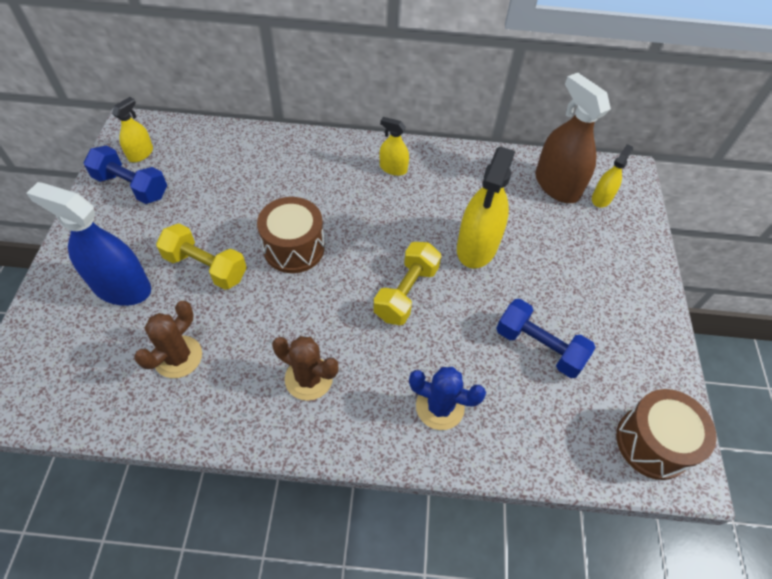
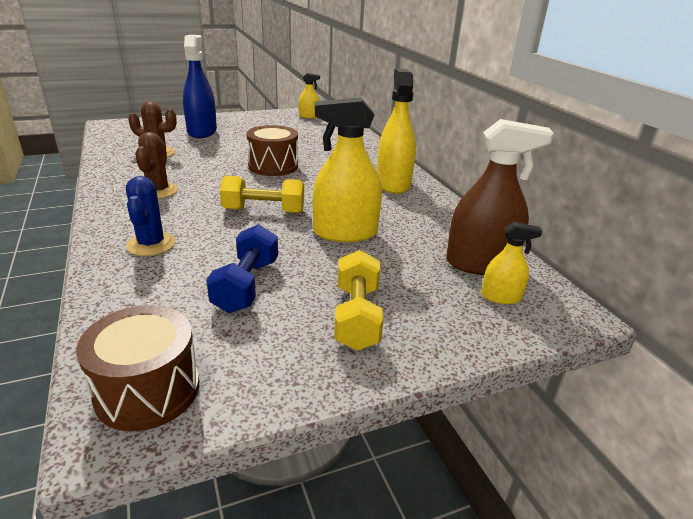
camera: 65 degrees right, 25 degrees down
(131, 186) = (280, 119): blue dumbbell -> none
(206, 267) = (234, 146): yellow dumbbell -> yellow dumbbell (357, 316)
(393, 168) = (393, 184): yellow spray bottle -> yellow spray bottle, size x1.91
(557, 185) = (480, 264): brown spray bottle -> brown spray bottle turned 60 degrees clockwise

